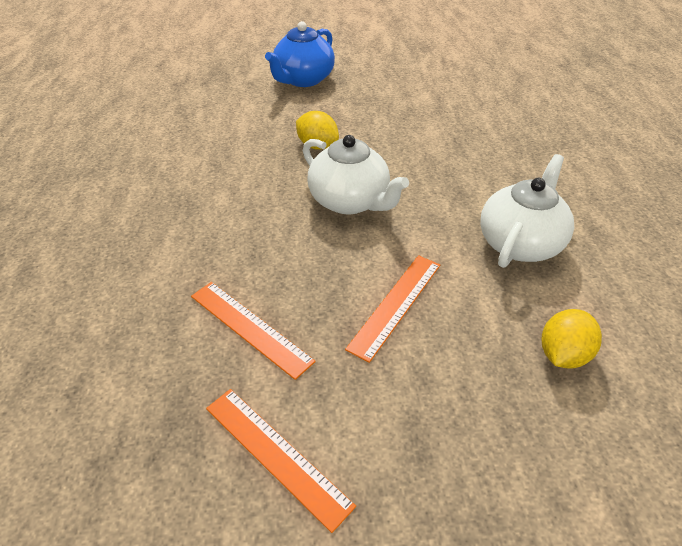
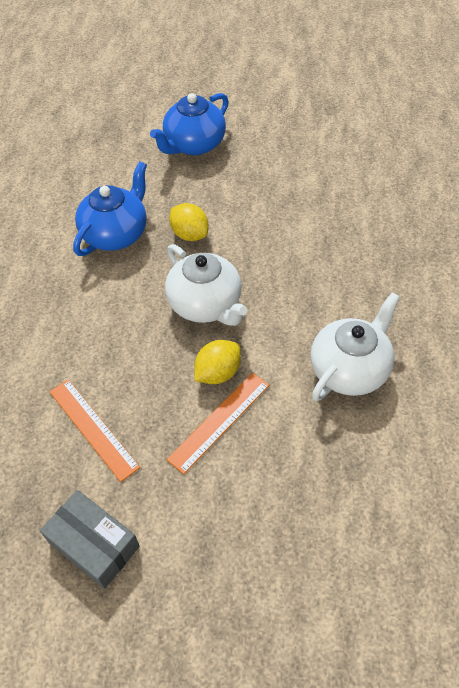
camera: 10 degrees right, 10 degrees up
(240, 151) = (116, 234): none -> blue teapot
(276, 455) = (94, 544): orange ruler -> grey box
(563, 354) = (348, 488): yellow lemon -> yellow lemon (218, 373)

